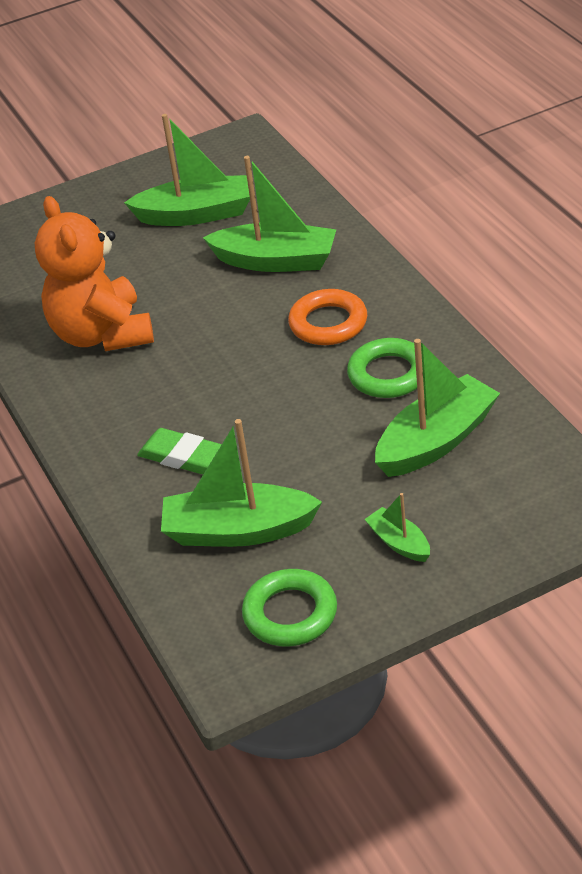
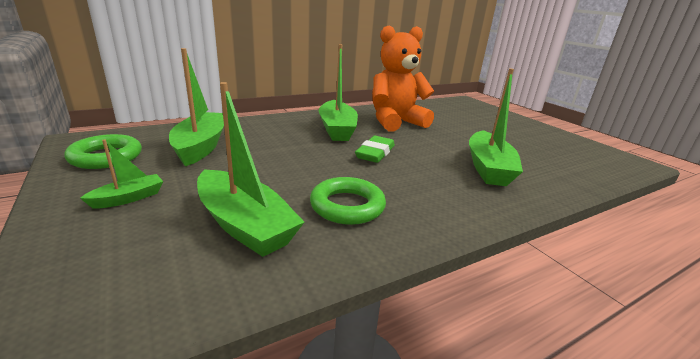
camera: 80 degrees right, 15 degrees down
(182, 456) = (281, 135): green eraser -> green eraser (375, 153)
(197, 214) = (526, 146): green boat -> green boat (337, 129)
(328, 323) = (415, 183): orange ring -> none

